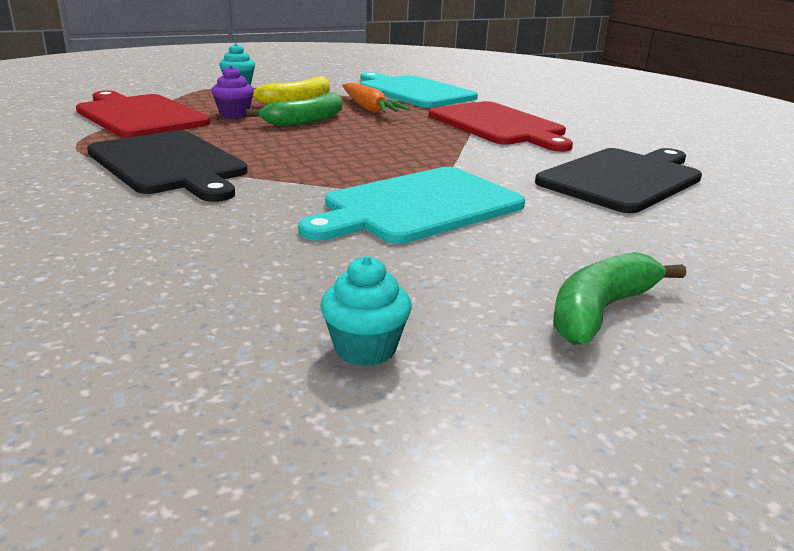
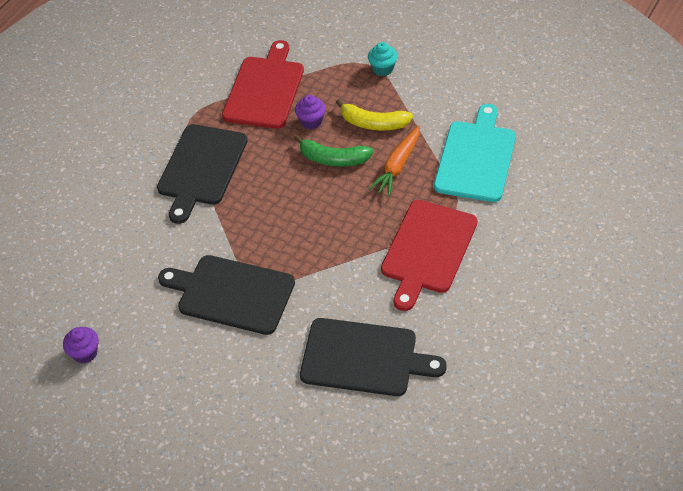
camera: 60 degrees right, 25 degrees up
(365, 348) = (85, 353): turquoise cupcake -> purple cupcake
(418, 206) = (231, 294): turquoise cutting board -> black cutting board
(601, 311) = (168, 408): green banana -> none

